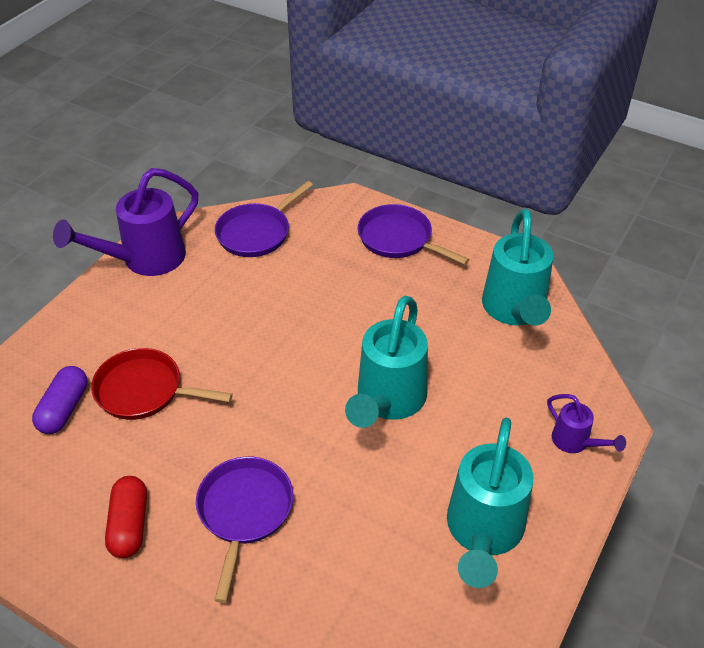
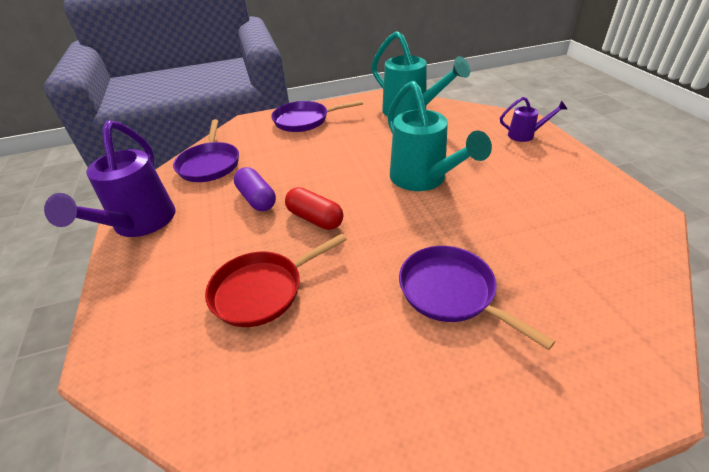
camera: 45 degrees left, 5 degrees down
(64, 409) = (208, 358): purple capsule -> purple capsule (257, 199)
(129, 525) = (395, 378): red capsule -> red capsule (315, 218)
(483, 533) = (567, 193): turquoise watering can -> none

